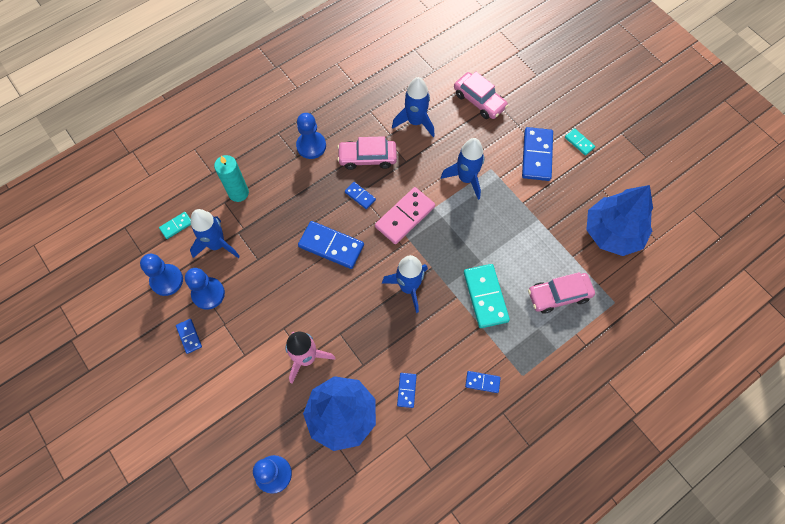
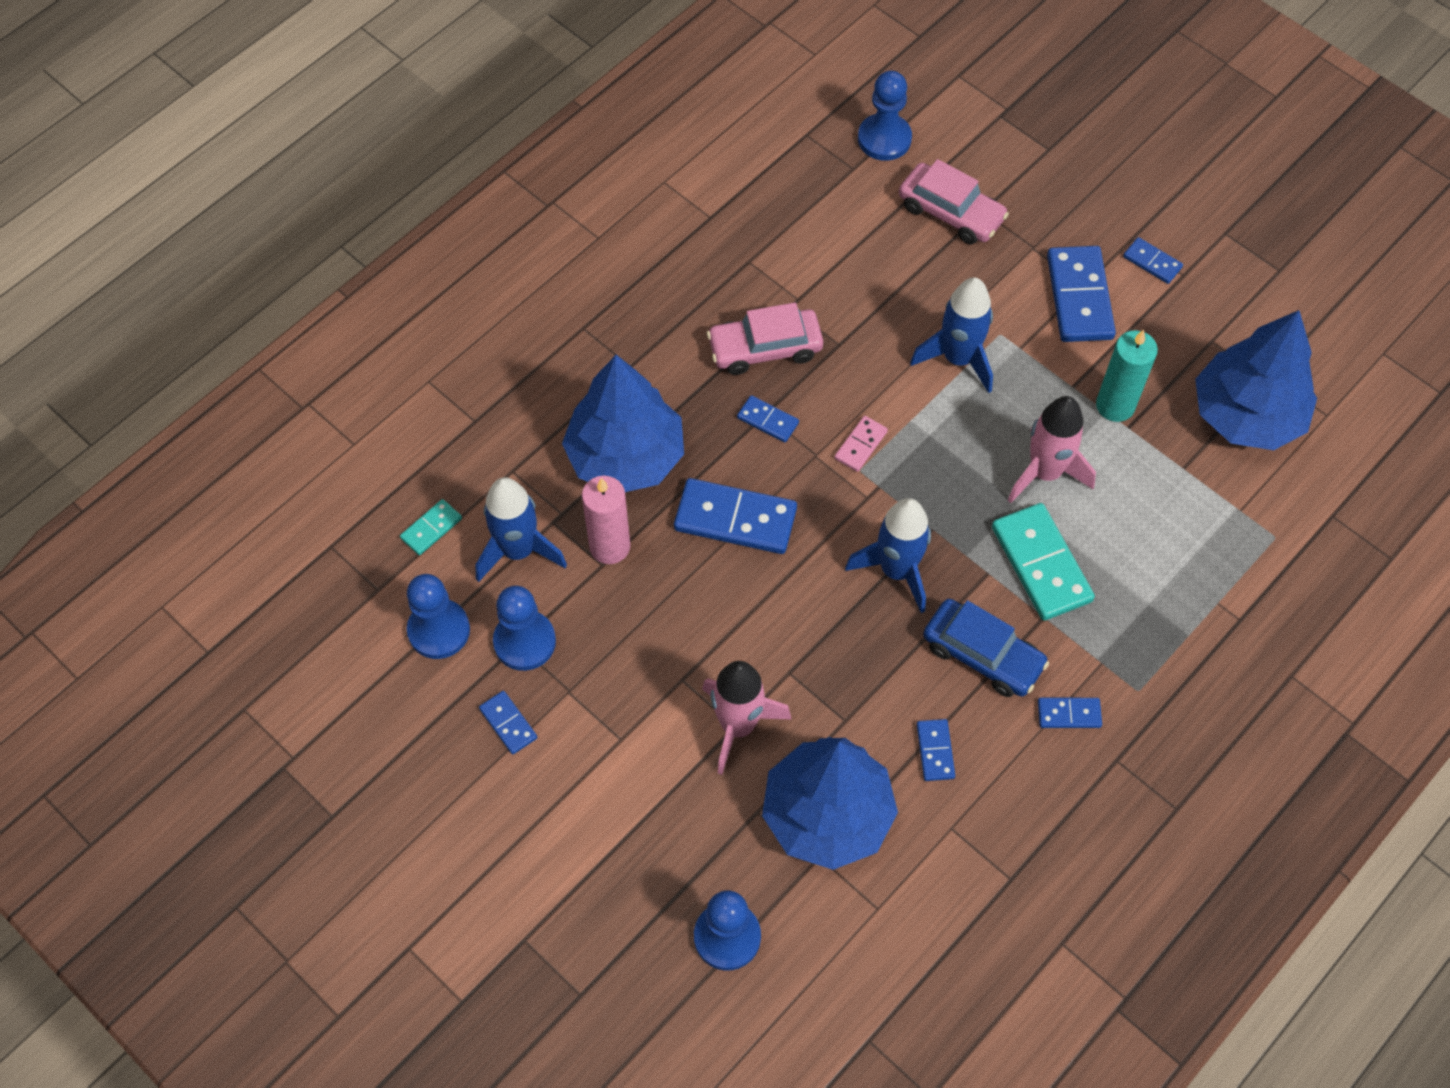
camera: 10 degrees left, 5 degrees down
(238, 193) = (535, 450): turquoise candle -> turquoise candle (1115, 405)
(263, 250) = (610, 546): none -> pink candle
(283, 203) = (625, 456): none -> blue tree
(311, 146) = (653, 342): blue pawn -> blue pawn (884, 139)
(405, 217) = (861, 445): pink domino -> pink domino, size x0.51
(415, 122) = (840, 269): blue rocket -> none
(443, 341) = (982, 654): none -> blue car
(498, 247) = (1045, 473): none -> pink rocket
(558, 295) = (1173, 540): pink car -> none
(579, 142) = (1152, 262): turquoise domino -> blue domino

